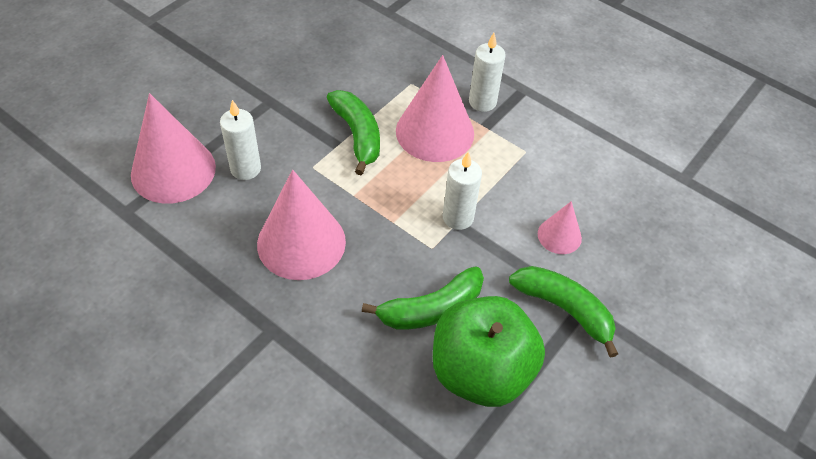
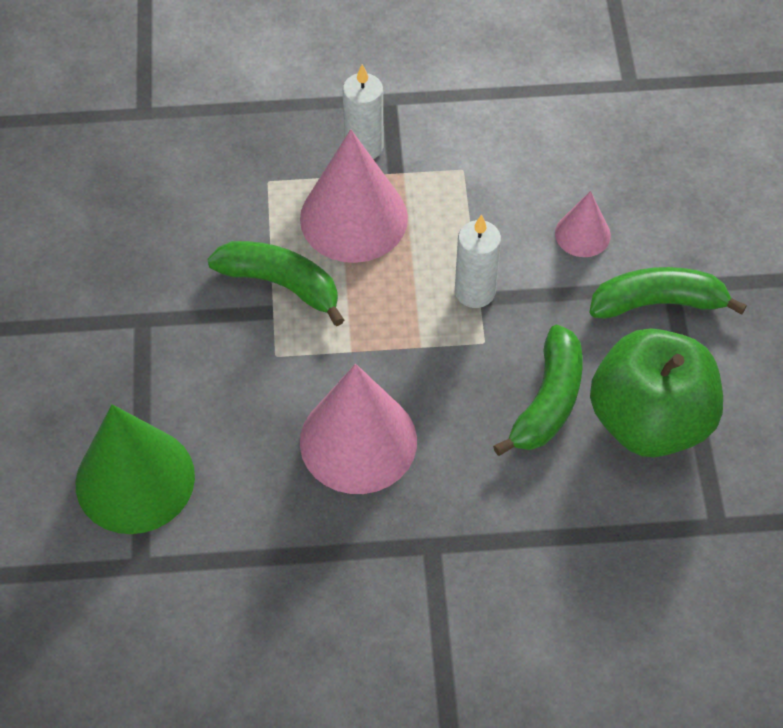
camera: 40 degrees left, 5 degrees up
(173, 170) = (135, 479): pink cone -> green cone
(245, 169) = (210, 414): white candle -> none

